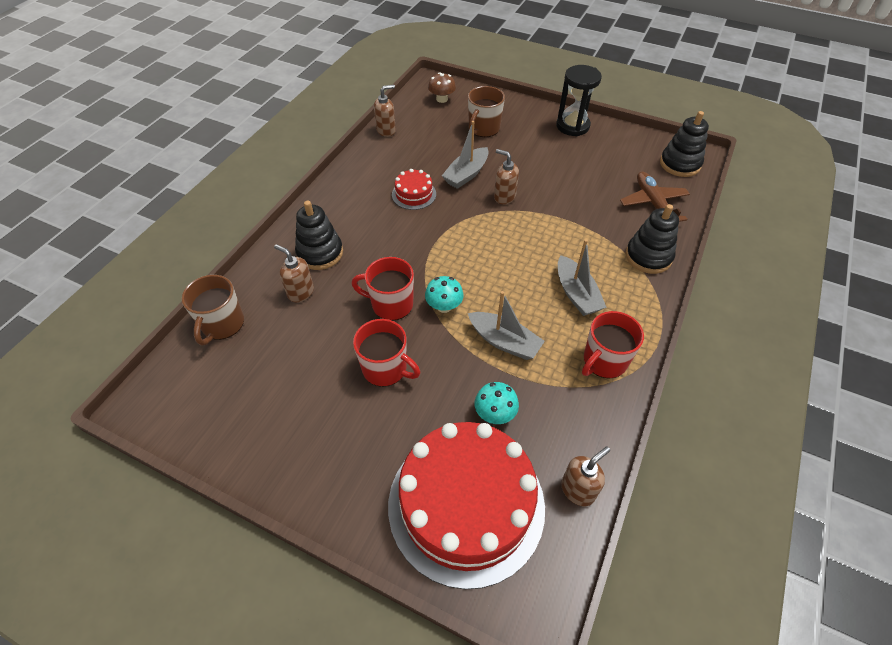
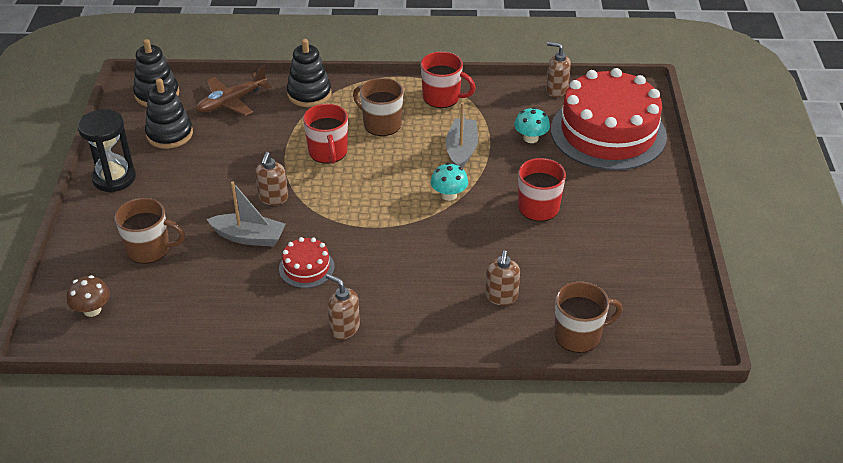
camera: 115 degrees left, 10 degrees down
(320, 253) = (442, 306): black stacking toy -> black stacking toy (169, 134)
(386, 130) = (191, 339): brown soap dispenser -> brown soap dispenser (344, 328)
(391, 304) = (471, 228): red mug -> red mug (328, 152)
(576, 294) = (381, 124): grey boat -> brown mug

